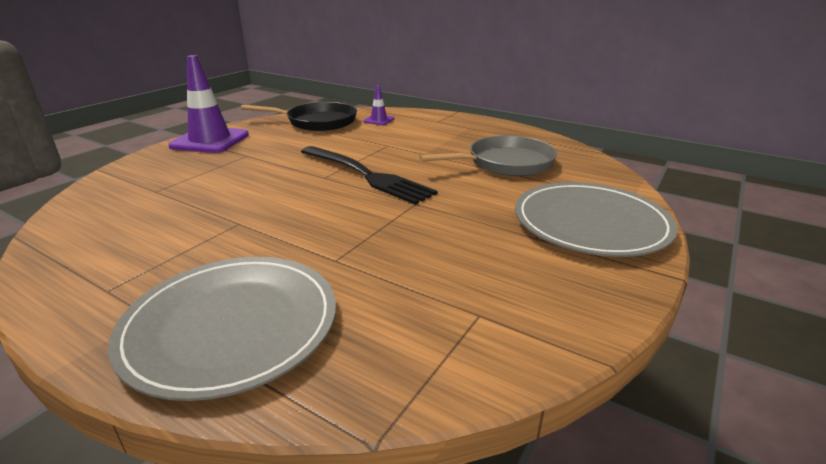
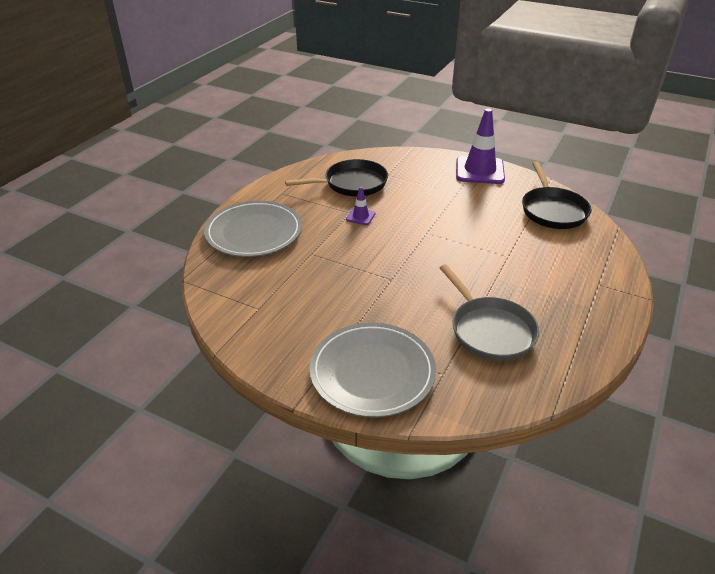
camera: 85 degrees right, 10 degrees up
(152, 218) = (352, 184): none -> black pan
(367, 175) = (435, 252): black fork -> none
(379, 120) = (579, 244): purple traffic cone -> purple traffic cone (360, 216)

